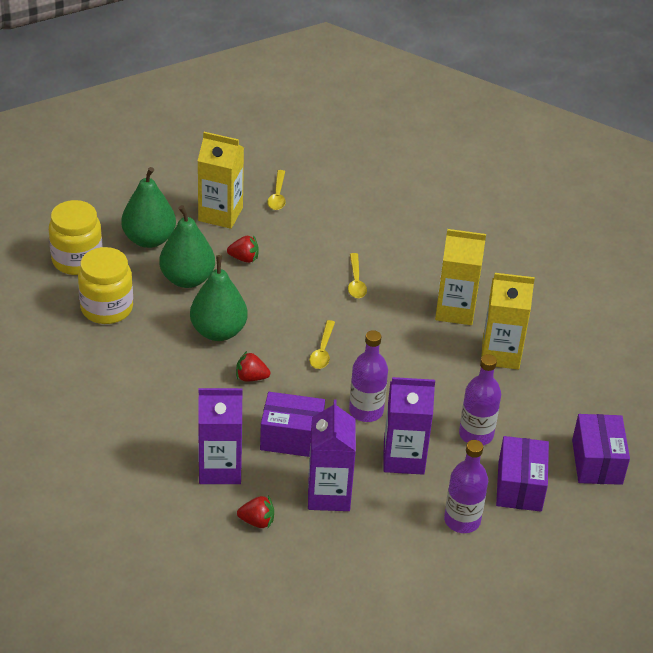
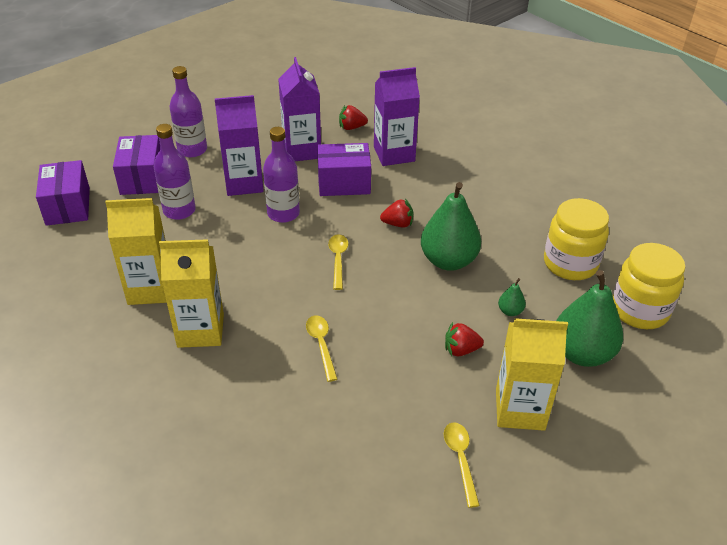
camera: 170 degrees right, 0 degrees up
(187, 279) = (510, 311): green pear -> green pear, size x0.42

